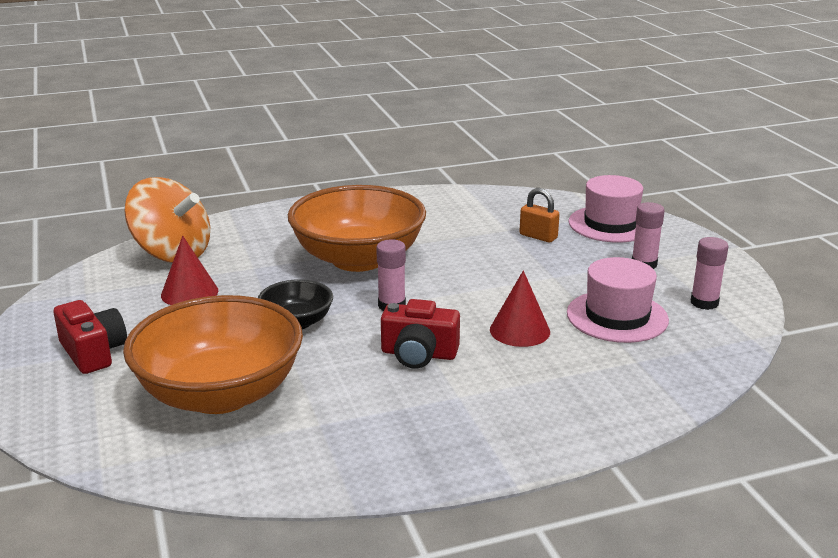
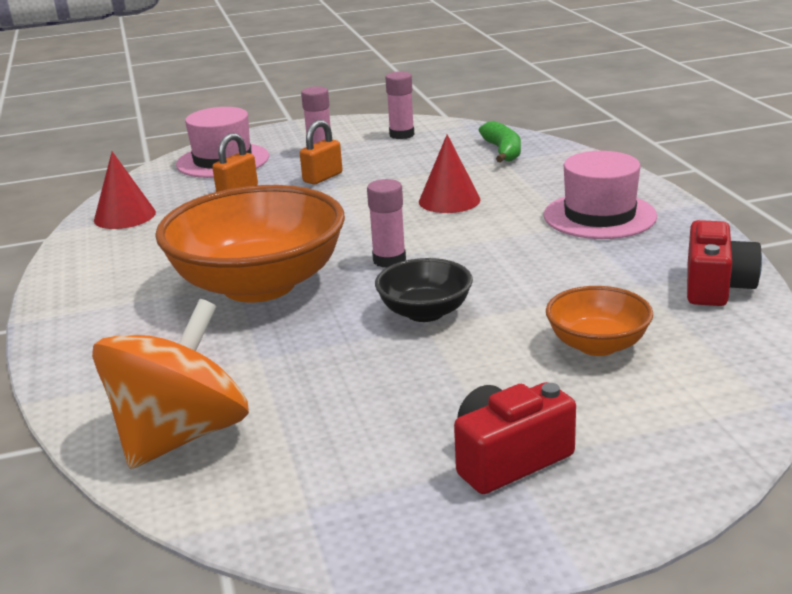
camera: 85 degrees left, 0 degrees up
(189, 293) = (329, 400): red cone -> red cone (124, 216)
(220, 394) = (597, 345): orange bowl -> orange bowl, size x0.49
(418, 354) = (497, 243): red camera -> red camera (716, 286)
(574, 269) = (322, 177): none -> orange padlock
(617, 316) = (424, 164): pink hat -> pink hat (599, 216)
(664, 361) = (503, 151): none -> green banana

